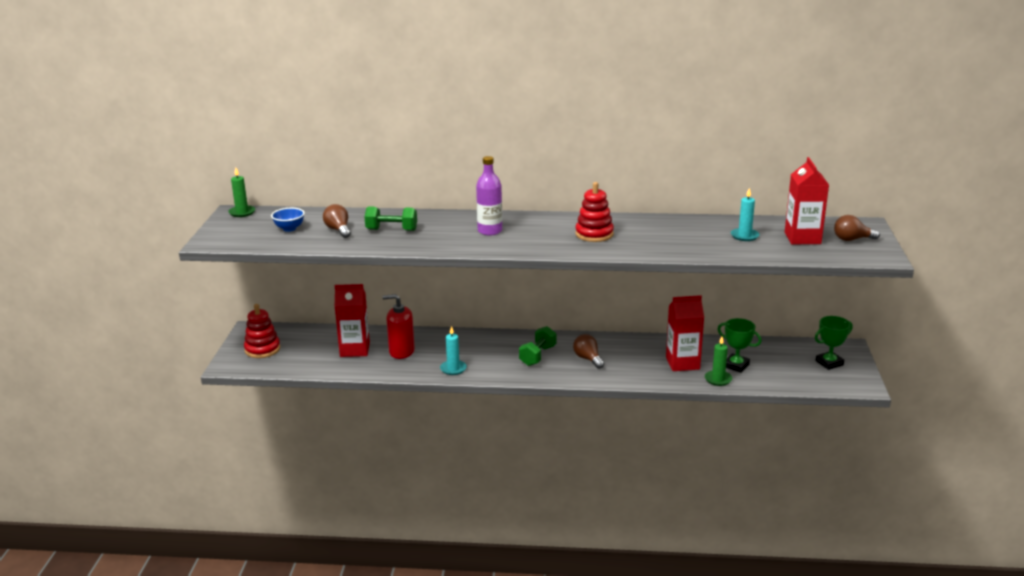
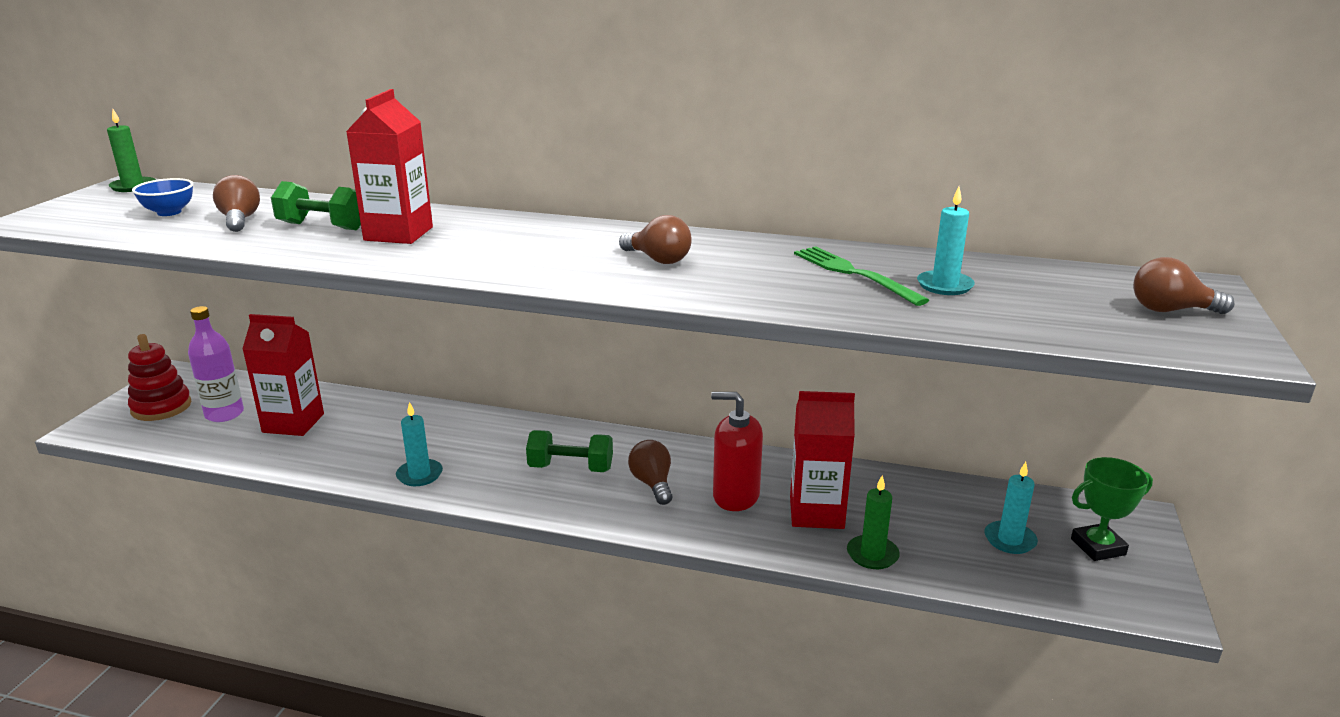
camera: 10 degrees right, 0 degrees up
(401, 352) = (360, 435): red soap dispenser -> red soap dispenser (735, 496)
(490, 231) = (480, 240): purple bottle -> purple bottle (224, 414)
(537, 356) = (571, 468): green dumbbell -> green dumbbell turned 60 degrees clockwise
(594, 234) = (658, 260): red stacking toy -> brown light bulb
(697, 233) = (852, 273): none -> green fork
(736, 365) = (914, 530): green trophy -> none
(785, 365) = (1009, 540): none -> turquoise candle
(802, 238) = (1063, 299): red carton -> red carton (398, 234)

